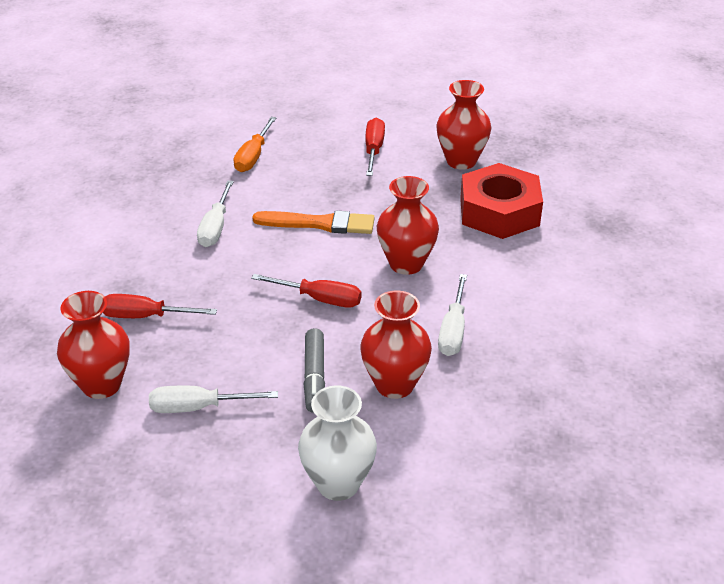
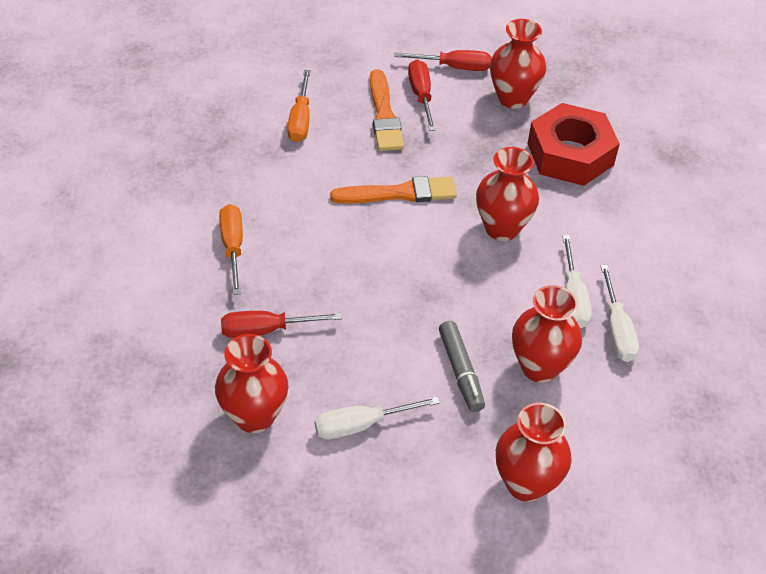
camera: 15 degrees left, 10 degrees up
(146, 247) = (233, 247): none -> orange screwdriver
(215, 227) = (295, 213): white screwdriver -> white screwdriver (617, 330)
(320, 299) = (433, 282): red screwdriver -> red screwdriver (454, 67)
(332, 161) = (384, 115): none -> orange brush
(338, 484) = (526, 483): white vase -> red vase

